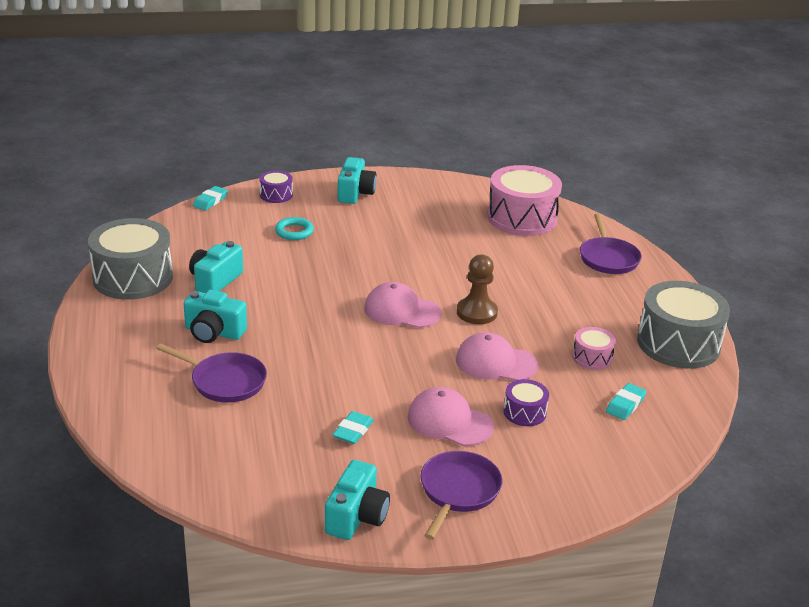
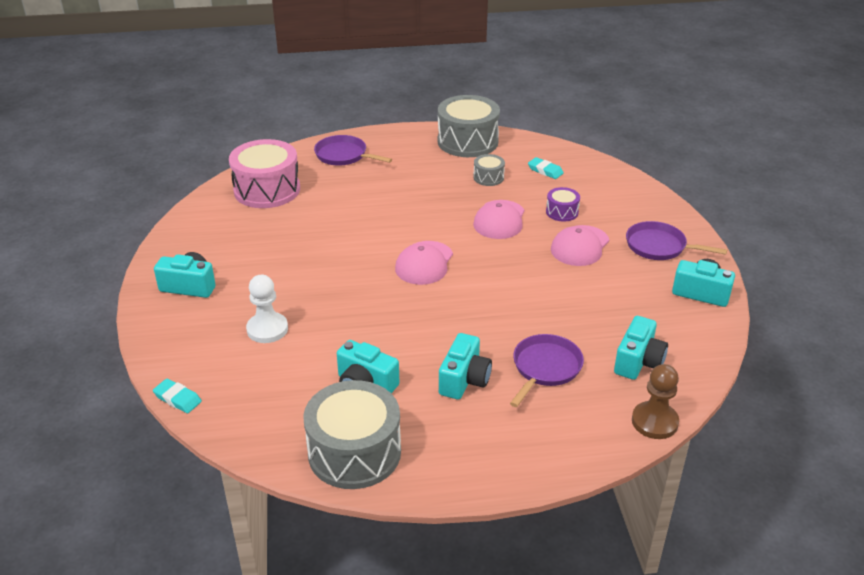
camera: 85 degrees left, 5 degrees up
(228, 447) = (638, 361): none -> turquoise camera
(276, 195) = (177, 344): purple drum -> none
(294, 232) = (267, 329): turquoise ring -> white pawn
(353, 431) = (601, 293): turquoise eraser -> none
(477, 312) = (427, 224): brown pawn -> brown pawn (654, 422)
(592, 357) = (488, 177): pink drum -> grey drum
(608, 258) = (344, 155): purple pan -> purple pan turned 150 degrees counterclockwise

